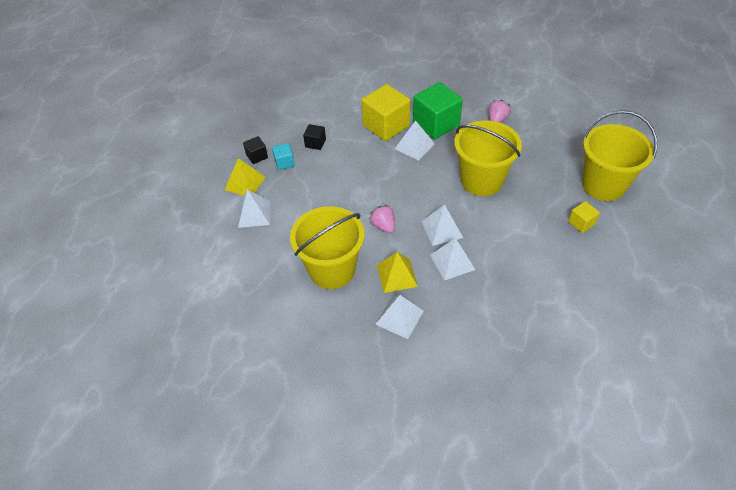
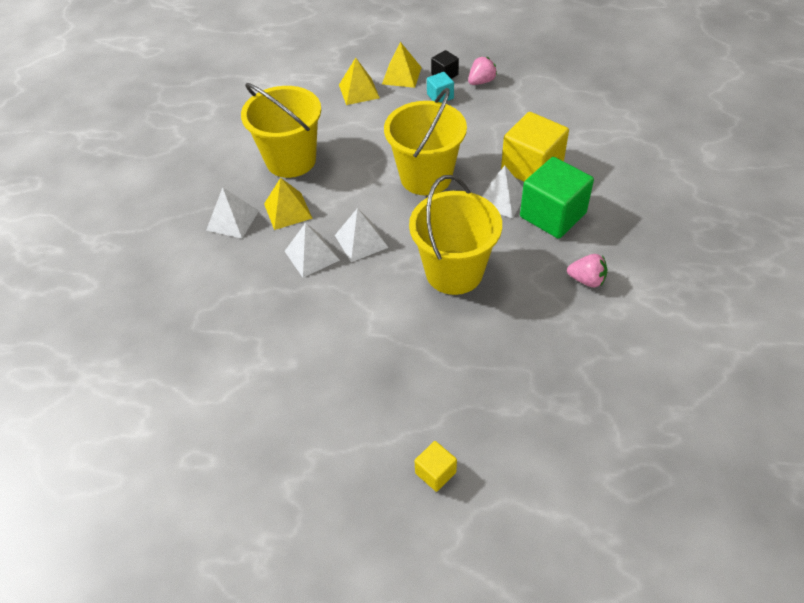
camera: 80 degrees right, 0 degrees up
(254, 214) = (359, 91): white pyramid -> yellow pyramid
(315, 143) = (479, 113): black cube -> none
(383, 226) = (358, 190): pink strawberry -> pink strawberry (481, 81)
(581, 223) = (396, 386): yellow cube -> yellow cube (435, 472)
(603, 185) = (480, 416): yellow bucket -> yellow bucket (426, 177)

